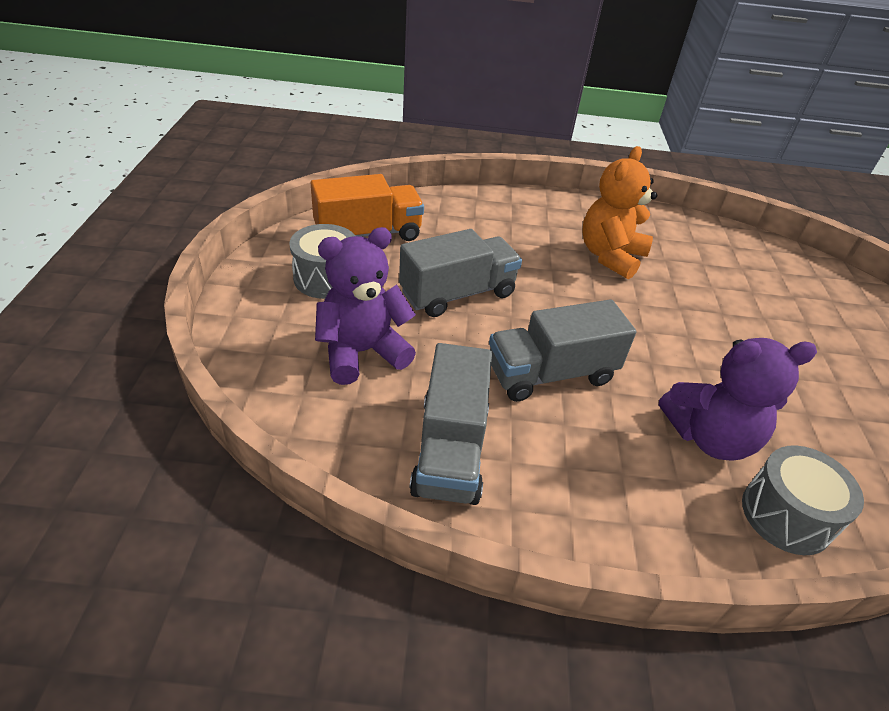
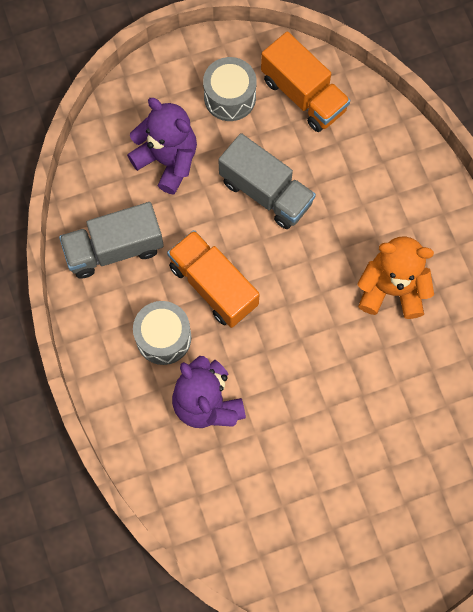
camera: 70 degrees right, 30 degrees up
(551, 374) = (213, 285): grey truck -> orange truck
(786, 515) = (162, 457): grey drum -> grey drum (163, 337)

